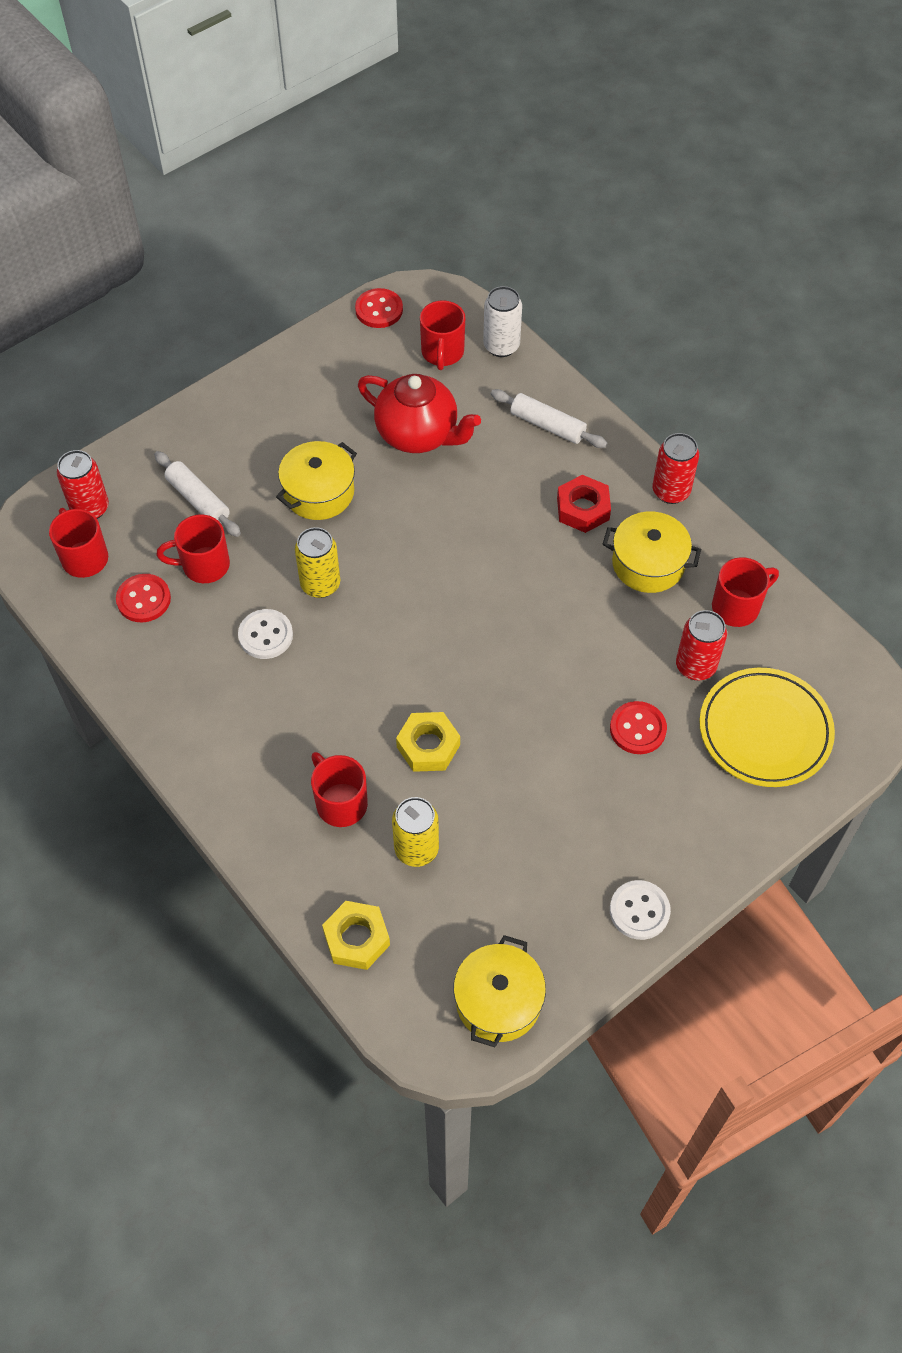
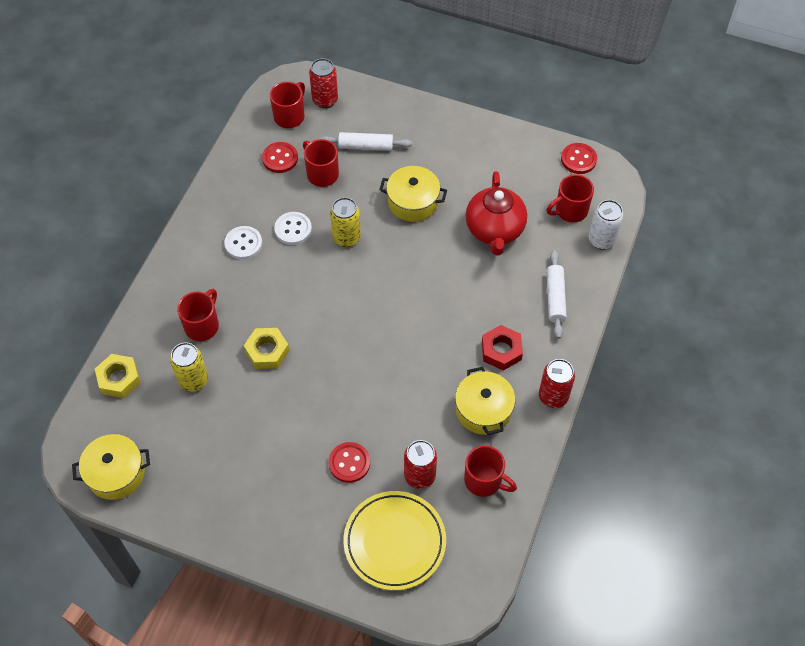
camera: 60 degrees right, 0 degrees up
(198, 500) = (366, 146): white rolling pin -> white rolling pin turned 75 degrees clockwise
(639, 911) = (217, 525): white button -> white button (243, 244)

